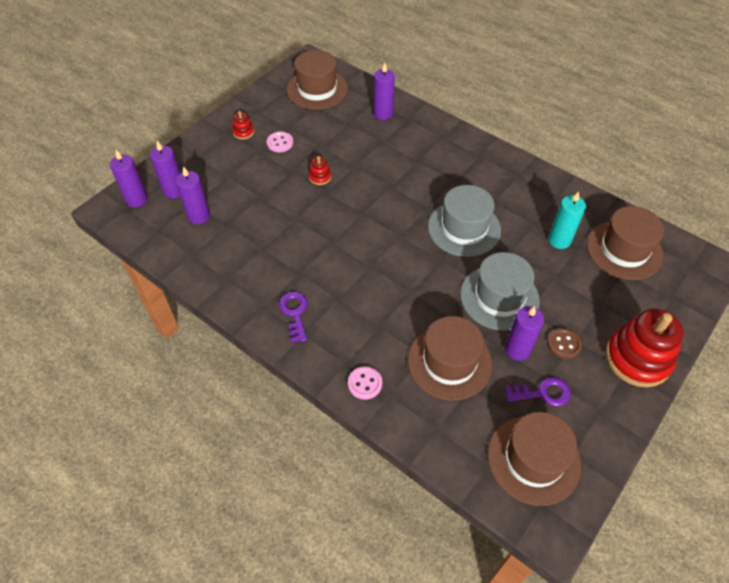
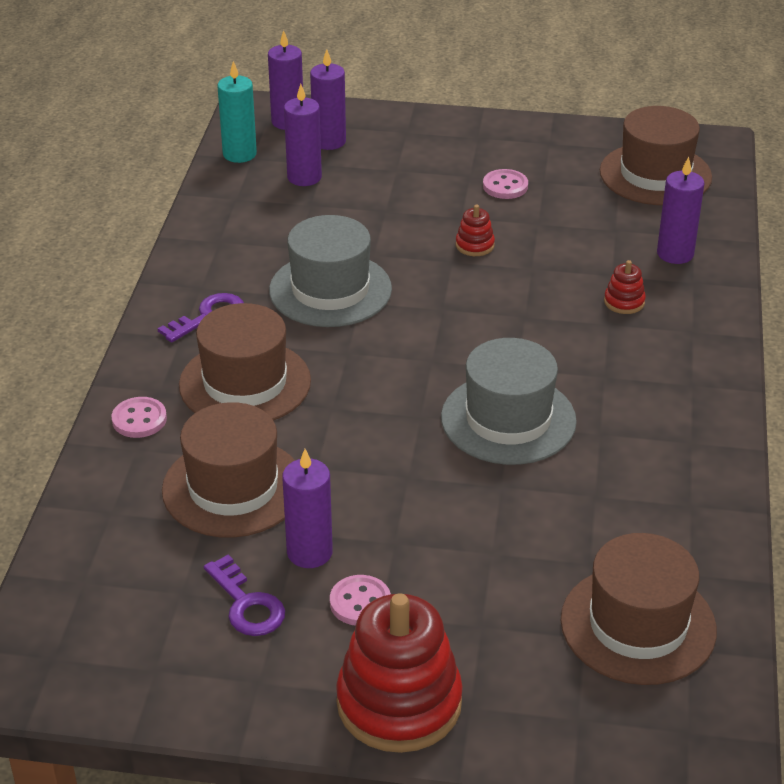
camera: 60 degrees right, 15 degrees down
(243, 132) = (492, 149): red stacking toy -> red stacking toy (624, 302)
(499, 297) = (398, 502): grey hat -> grey hat (330, 290)
(533, 459) = (121, 627): brown hat -> brown hat (245, 383)
(559, 240) = (584, 536): turquoise candle -> turquoise candle (239, 154)
(563, 344) = (360, 602): brown button -> pink button

